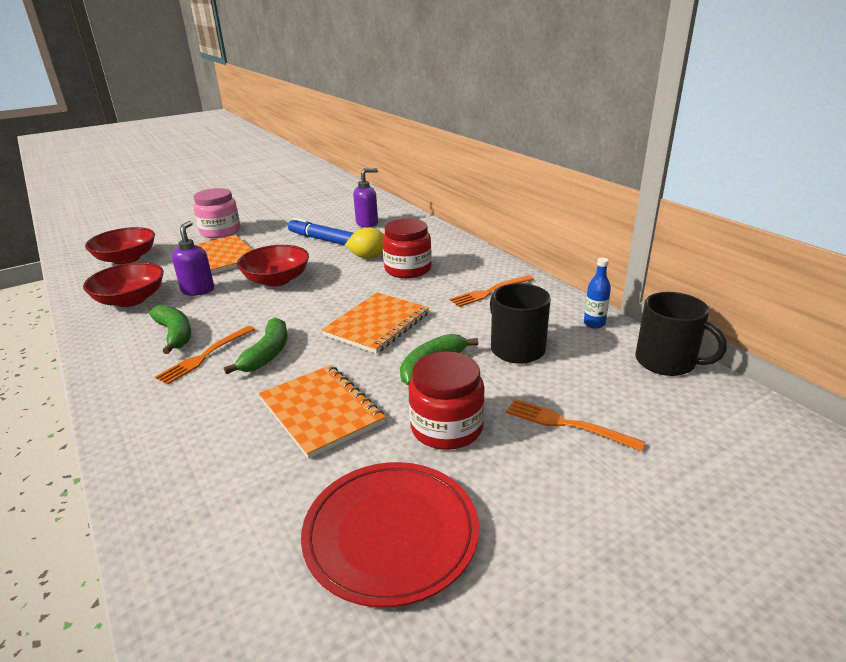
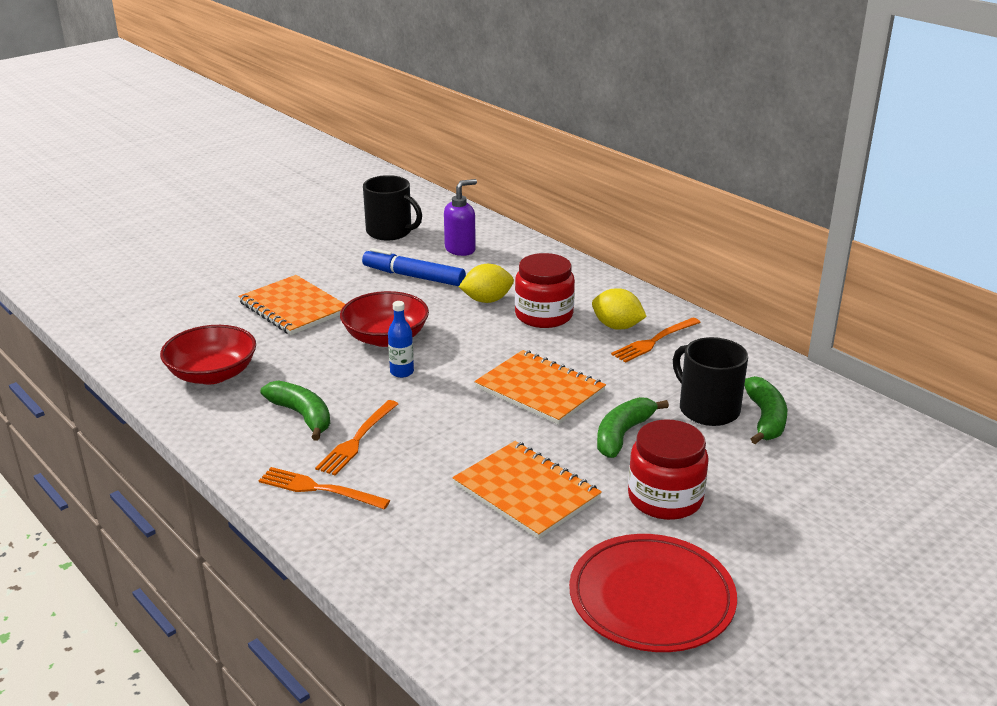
camera: 10 degrees left, 0 degrees up
(126, 259) = (162, 316): red bowl -> none
(198, 290) = (292, 357): purple soap dispenser -> none
(220, 231) = (265, 269): pink jar -> none
(267, 354) = (429, 432): green banana -> green banana (765, 419)
(377, 324) = (540, 389): orange notebook -> orange notebook turned 75 degrees counterclockwise
(463, 280) = (617, 326): none -> yellow lemon
(566, 424) = (782, 486): orange fork -> orange fork (318, 489)
(594, 324) = (783, 375): blue bottle -> blue bottle (402, 372)
(666, 362) = (867, 414): black mug -> black mug (390, 232)

